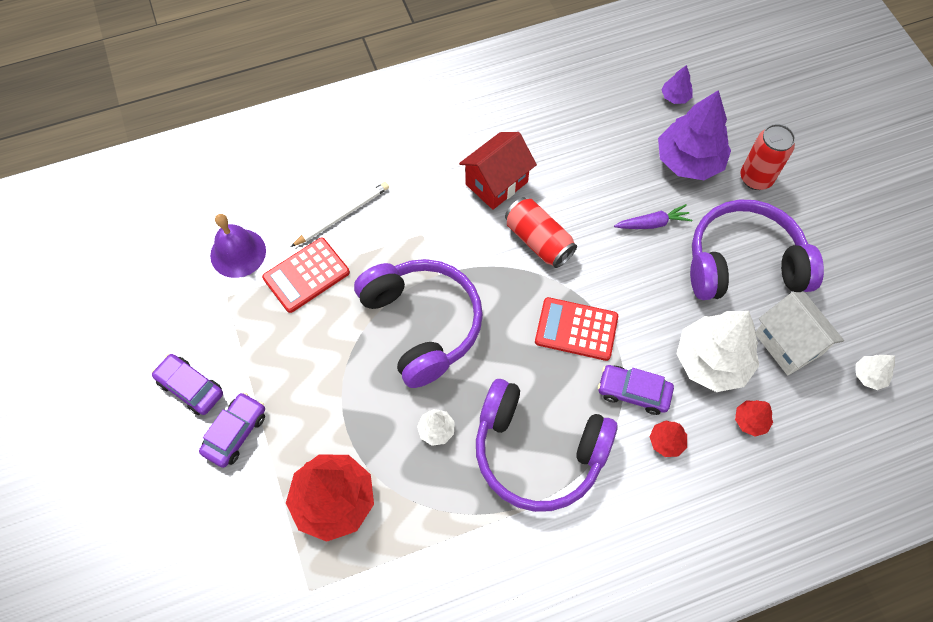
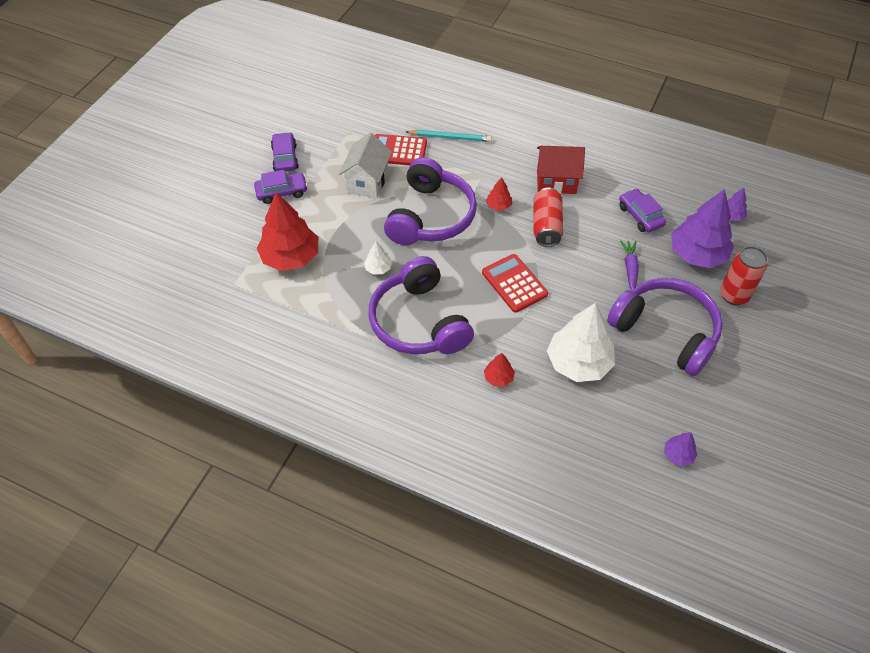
camera: 45 degrees right, 10 degrees down
(238, 253) = (377, 117): purple bell -> none
(342, 215) = (450, 137): white pencil -> turquoise pencil
(633, 392) = (509, 339): purple car -> purple car (640, 216)
(652, 223) = (630, 268): purple carrot -> purple carrot turned 120 degrees counterclockwise
(750, 421) = (564, 411): red tree -> red tree (498, 205)
(788, 344) = (641, 394): white house -> white house (367, 182)
(869, 375) = (678, 454): white tree -> purple tree

